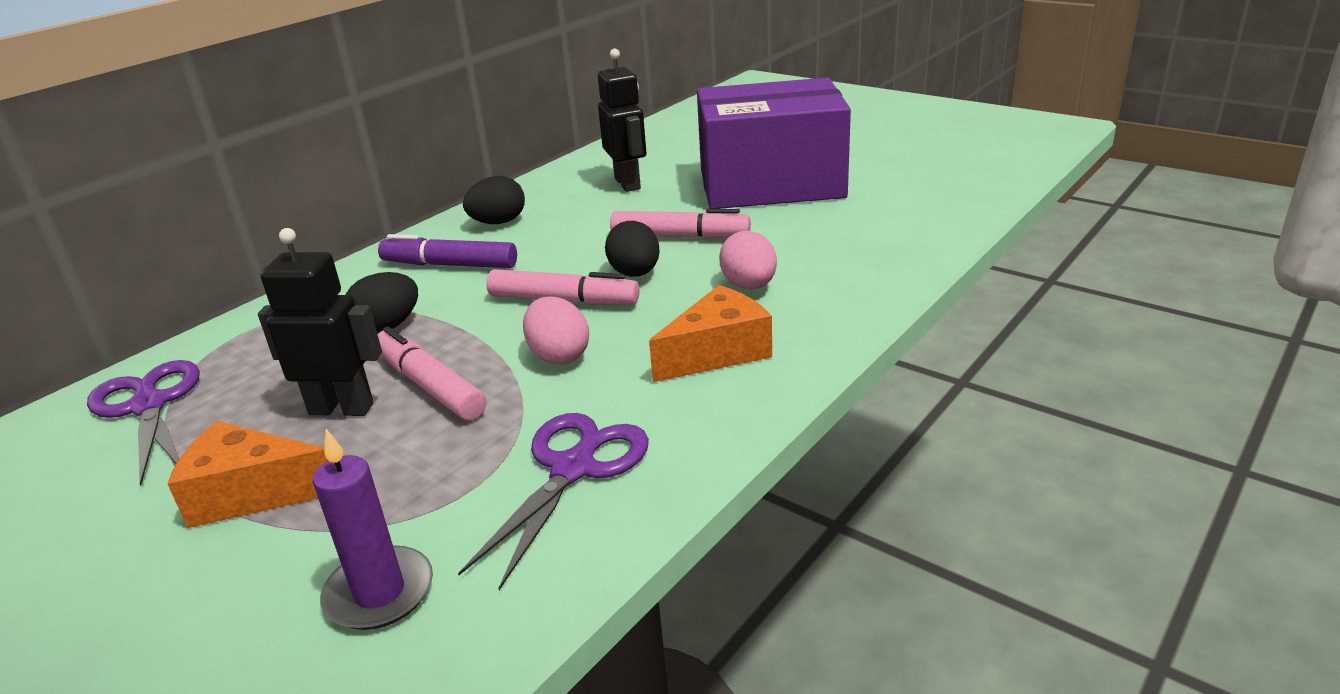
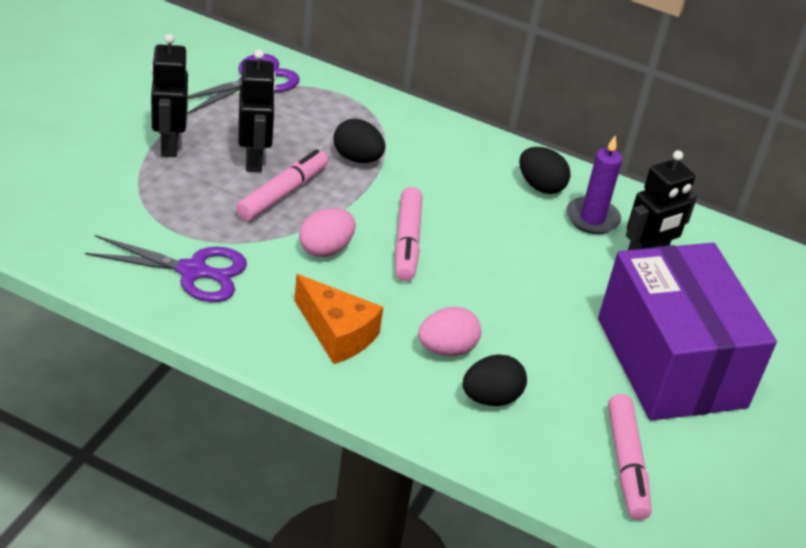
camera: 70 degrees right, 10 degrees up
(251, 493) = (169, 145): orange cheese -> black robot
(379, 593) = (87, 211): purple candle -> purple candle (592, 218)
(449, 265) = (457, 172): purple marker -> none
(635, 274) = (458, 278): black egg -> black egg (491, 398)
(680, 236) = (534, 302): pink marker -> pink marker (626, 464)

